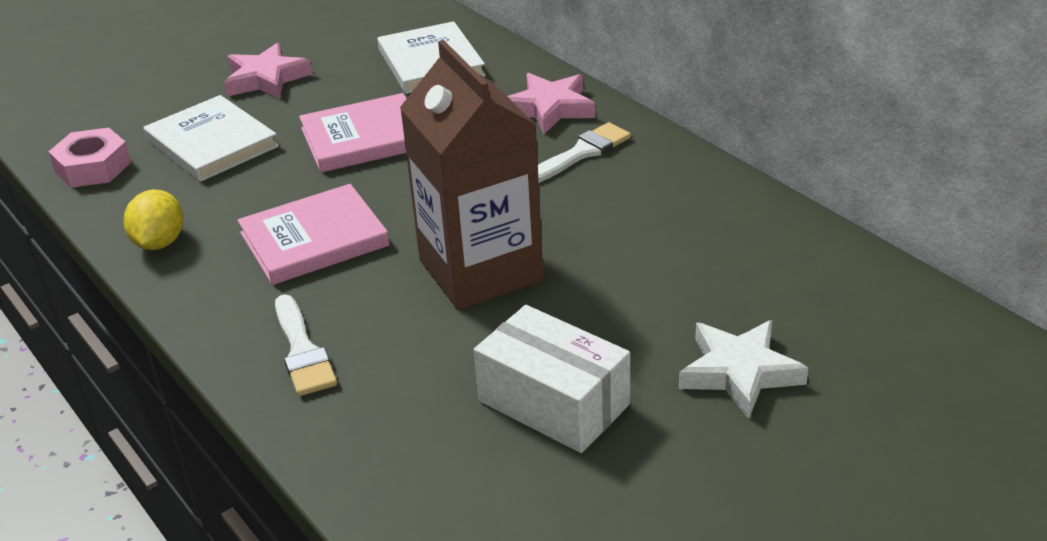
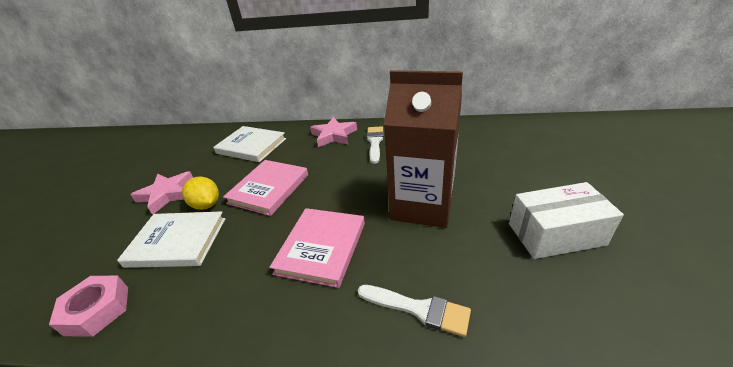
camera: 45 degrees left, 0 degrees up
(160, 242) = (224, 320): yellow lemon -> yellow lemon (206, 205)
(739, 373) = (573, 174): white star -> none

